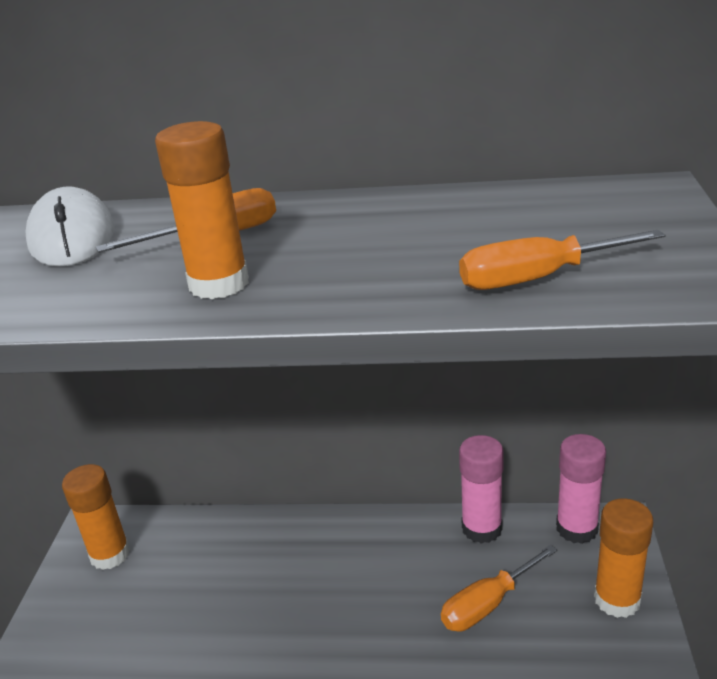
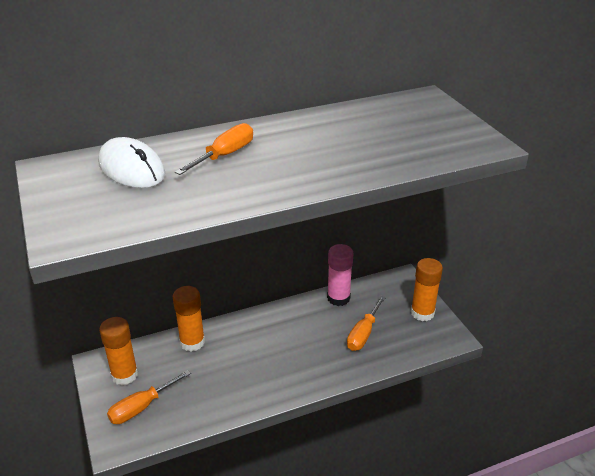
camera: 30 degrees left, 5 degrees up
(219, 284) = (260, 181): orange glue stick -> orange glue stick (192, 342)
(537, 278) = (415, 152): orange screwdriver -> orange screwdriver (142, 407)
(576, 528) = (386, 285): pink glue stick -> none

